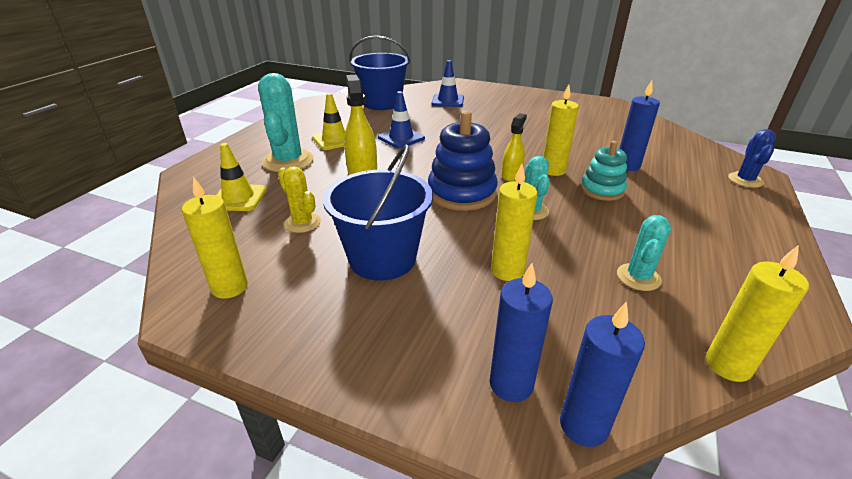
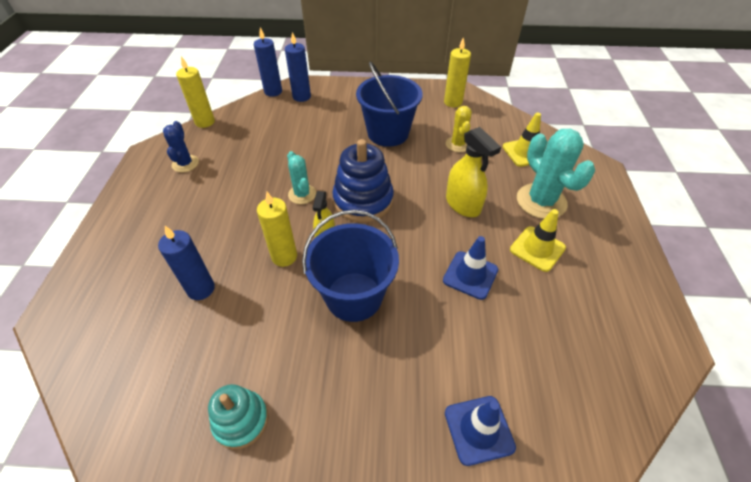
camera: 160 degrees right, 15 degrees up
(302, 223) = (458, 144): yellow cactus -> yellow cactus turned 60 degrees clockwise
(382, 103) = (574, 377): blue bucket -> blue bucket (354, 296)
(507, 271) = (312, 142): yellow candle -> none
(602, 190) = (238, 237): turquoise stacking toy -> turquoise stacking toy (241, 420)
(638, 277) = (232, 156): turquoise cactus -> none
(745, 180) = (78, 295): blue cactus -> blue cactus (185, 164)

